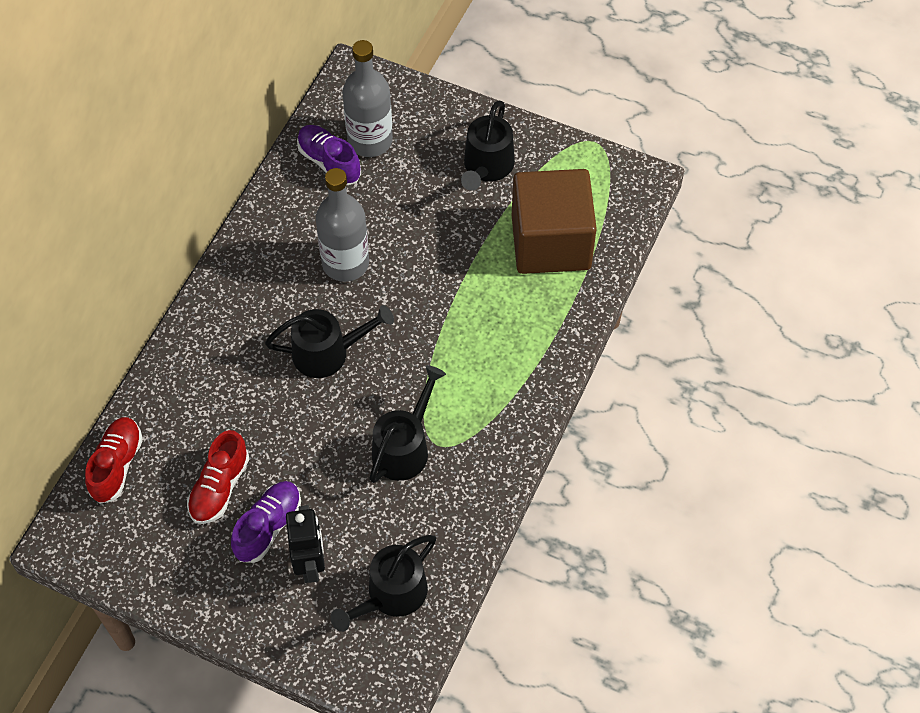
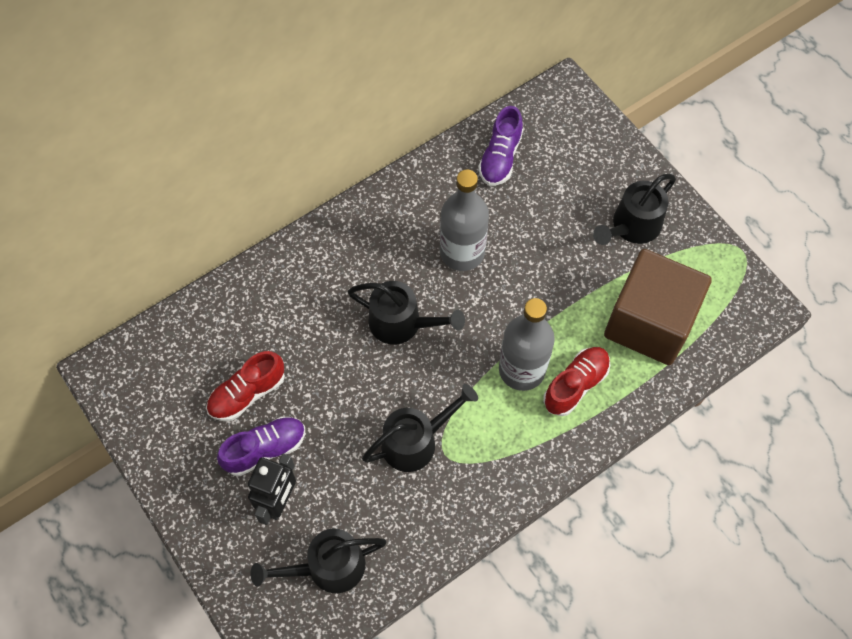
camera: 30 degrees right, 5 degrees up
(117, 465) = (180, 331): red shoe -> red shoe (575, 385)
(329, 162) = (500, 157): purple shoe -> purple shoe turned 150 degrees counterclockwise
(370, 140) = (545, 155): grey bottle -> grey bottle (522, 369)

